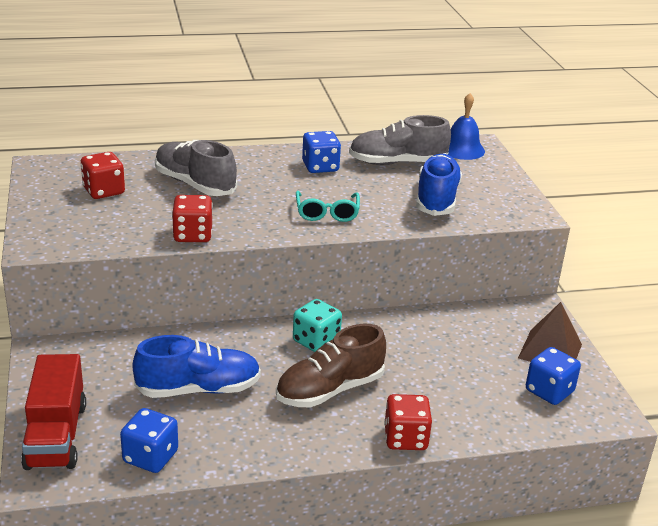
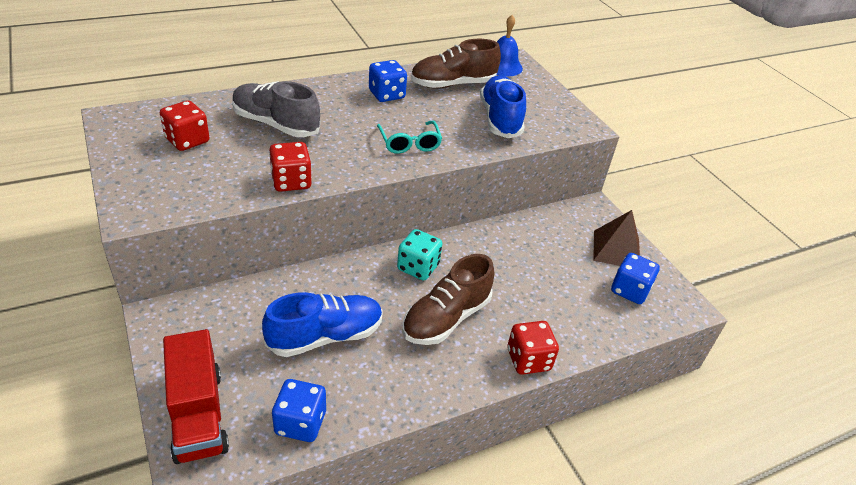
camera: 15 degrees left, 10 degrees up
(397, 163) = (453, 84): grey shoe -> brown shoe

